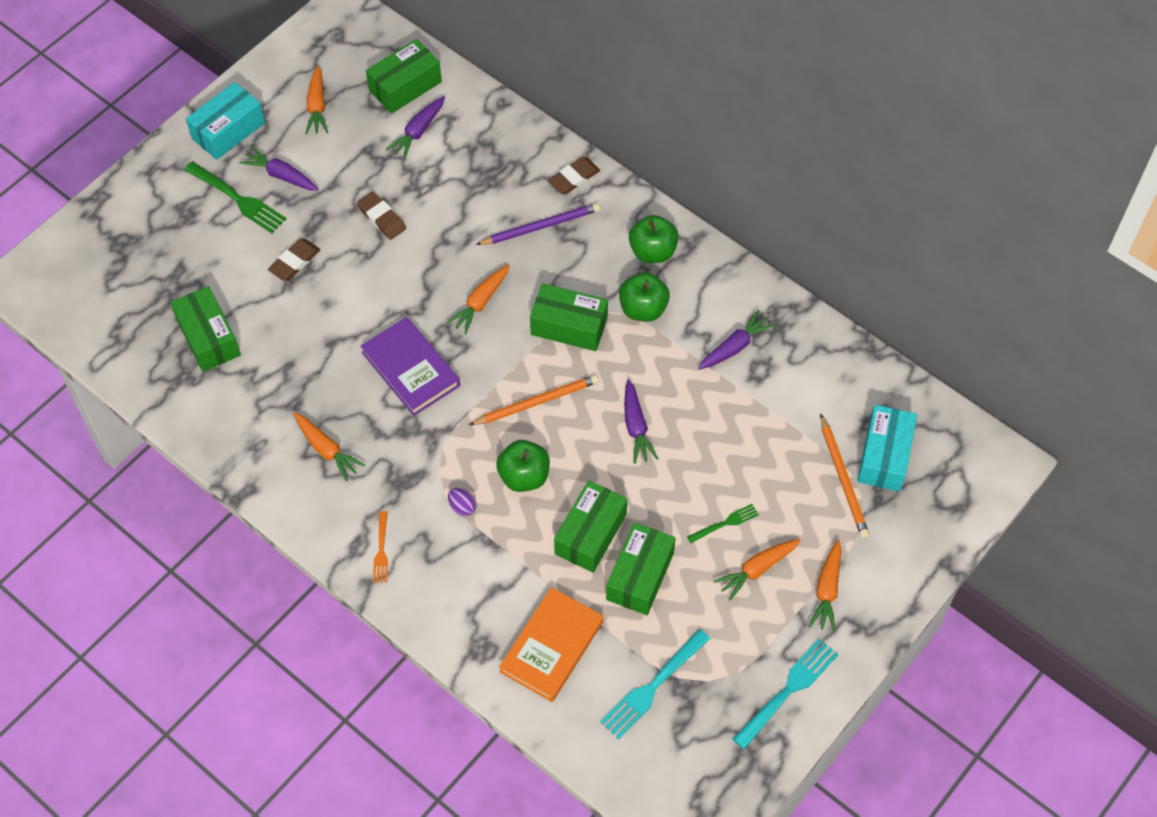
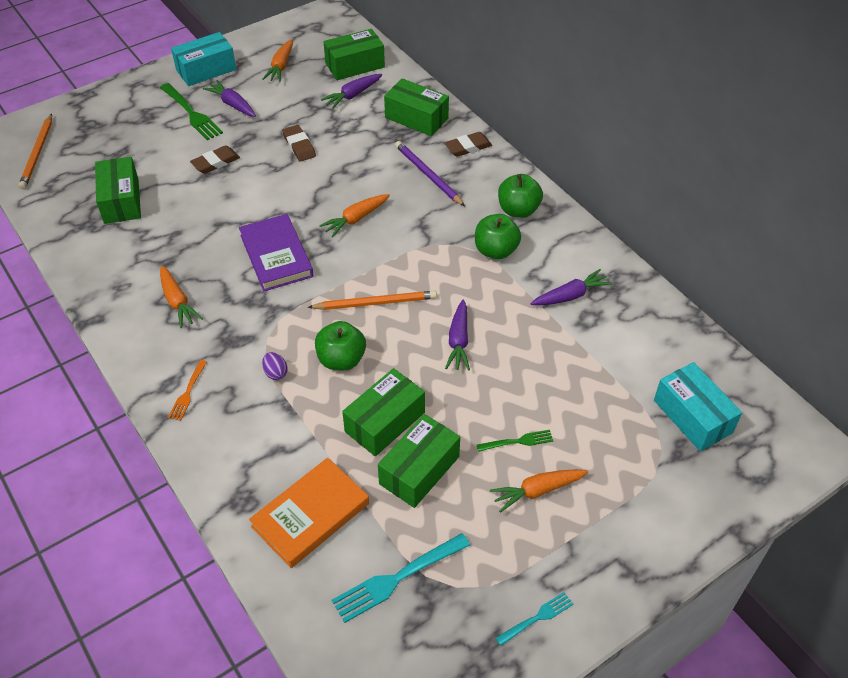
camera: 15 degrees right, 10 degrees down
(541, 226) = (428, 175): purple pencil -> purple pencil turned 120 degrees counterclockwise
(569, 326) = (425, 251): green box -> green box (416, 118)
(788, 690) = (537, 618): turquoise fork -> turquoise fork, size x0.57
(827, 590) = (604, 527): orange carrot -> none
(843, 479) = (646, 428): orange pencil -> orange pencil (37, 153)
(884, 456) = (692, 416): turquoise box -> turquoise box turned 60 degrees counterclockwise

